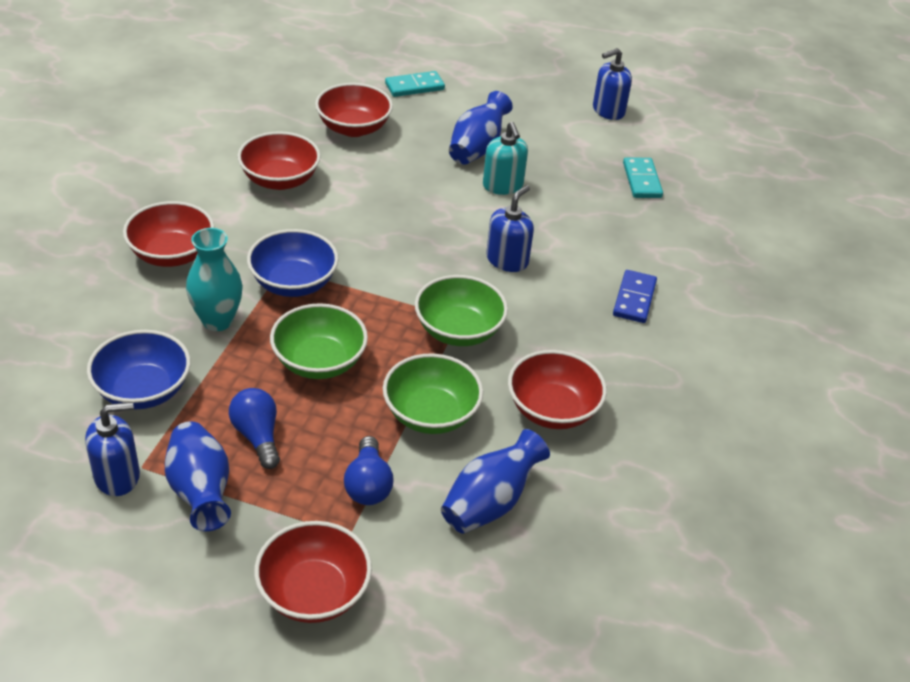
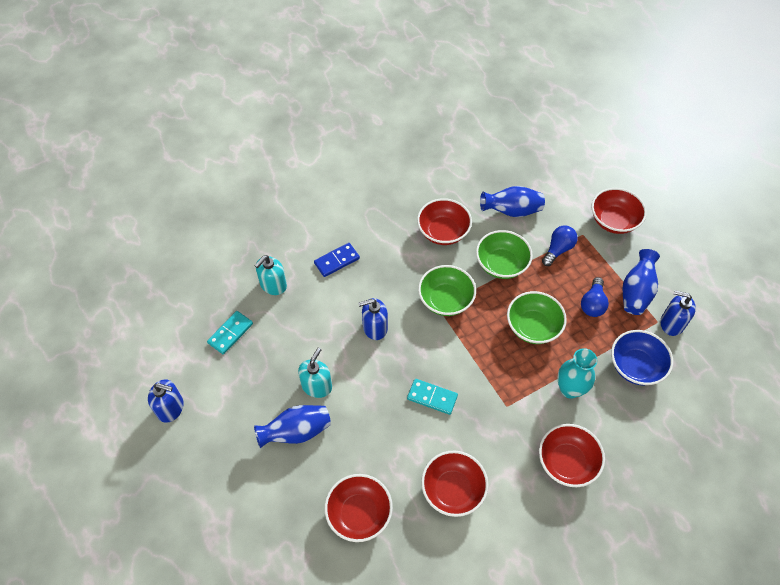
camera: 135 degrees left, 15 degrees up
(293, 283) = (508, 389): blue bowl -> none
(414, 87) = (271, 534): turquoise domino -> turquoise domino (432, 397)
(665, 239) = (273, 285): none -> turquoise soap dispenser

